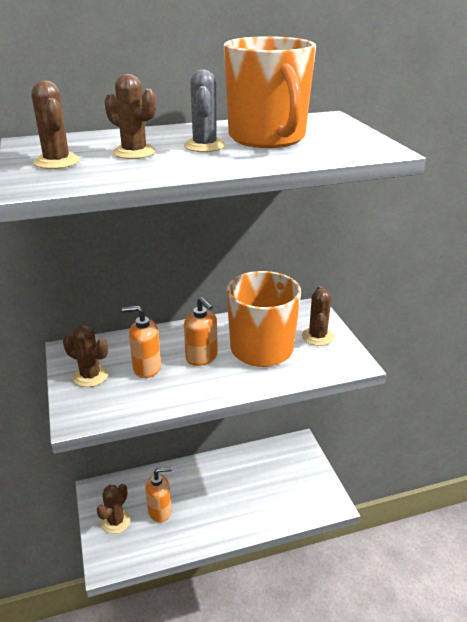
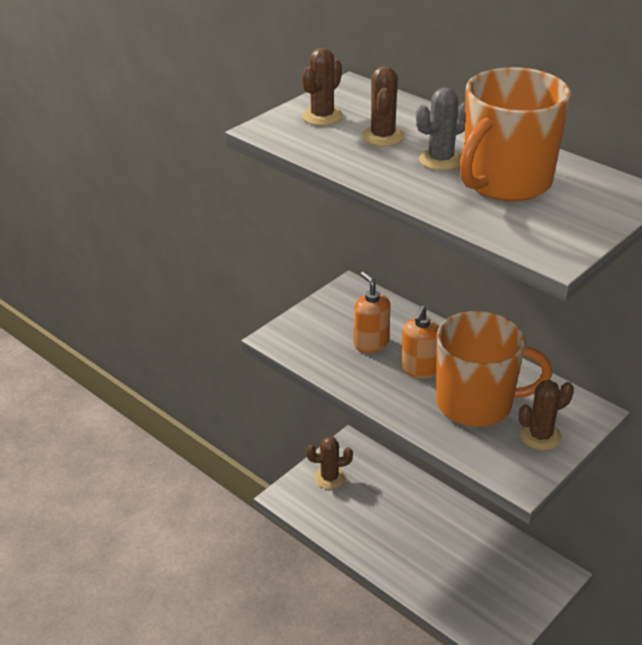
camera: 60 degrees right, 5 degrees up
(90, 376) = (330, 318): brown cactus -> none
(160, 511) = (366, 502): orange soap dispenser -> none

